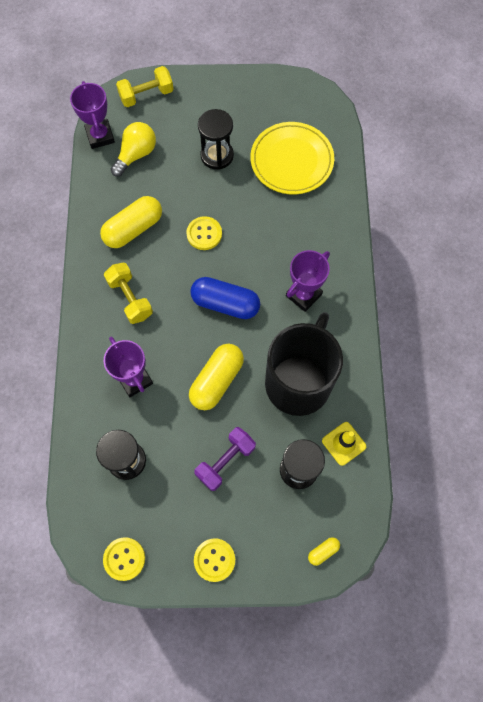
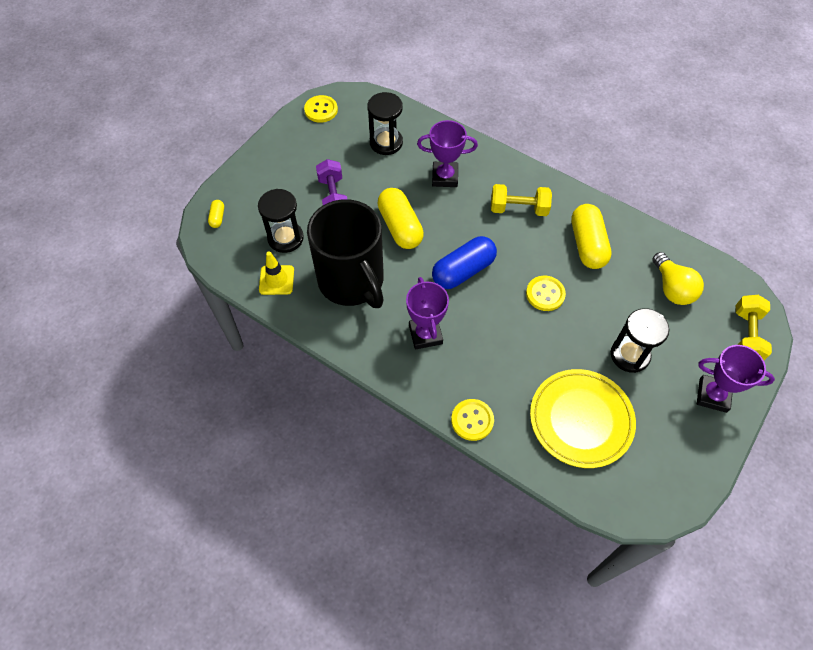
camera: 125 degrees right, 10 degrees down
(100, 136) = (712, 271): purple trophy -> purple trophy (712, 395)
(214, 560) = (274, 155): yellow button -> yellow button (472, 420)

